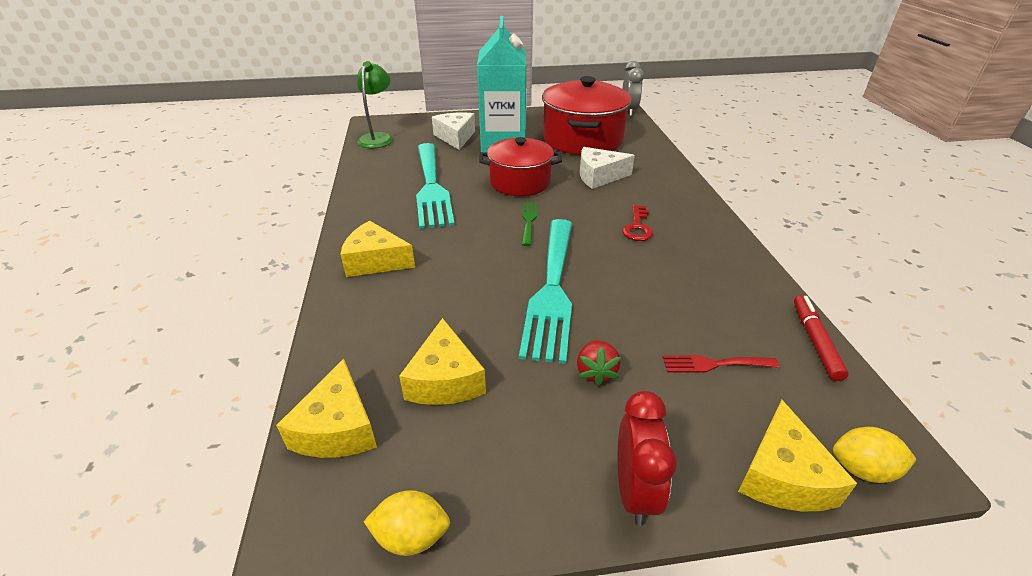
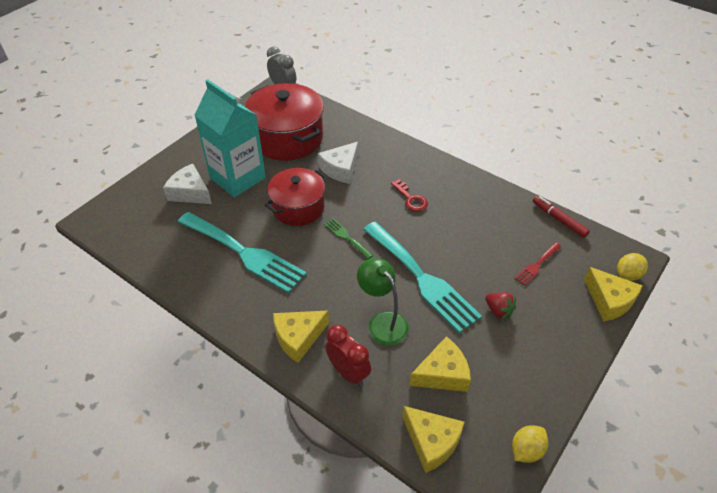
camera: 45 degrees left, 10 degrees up
(378, 138) = (124, 233): green lamp -> green lamp (382, 322)
(445, 379) = (442, 374): yellow cheese -> yellow cheese turned 60 degrees counterclockwise
(635, 491) = (574, 354): red clock -> red clock (348, 372)

